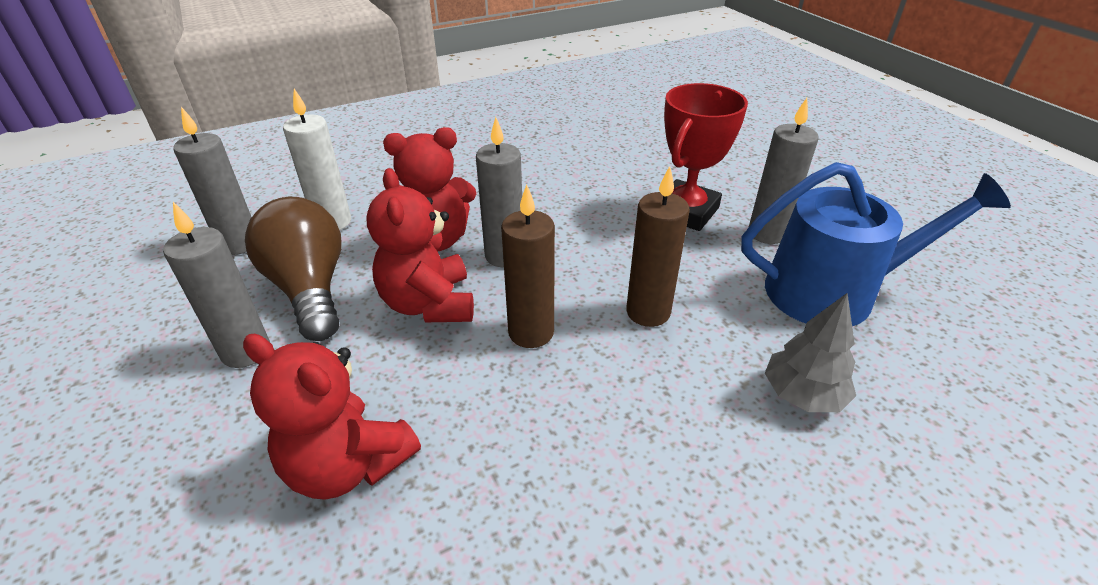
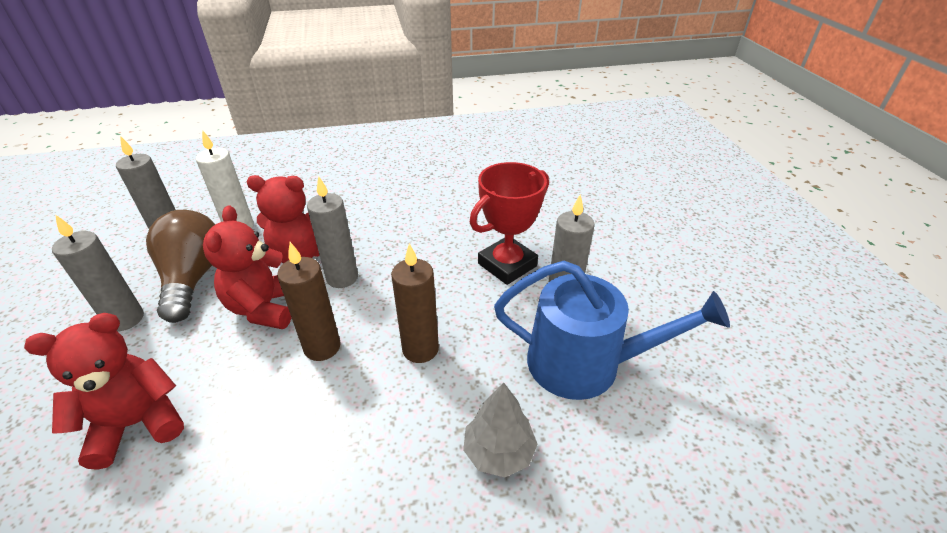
camera: 15 degrees right, 0 degrees up
(348, 464) = (137, 423): red teddy bear -> red teddy bear turned 105 degrees clockwise

